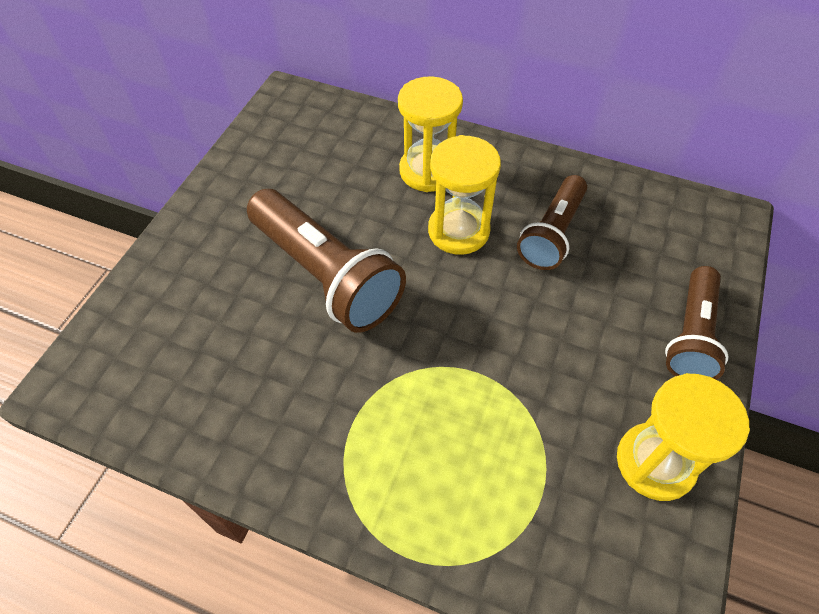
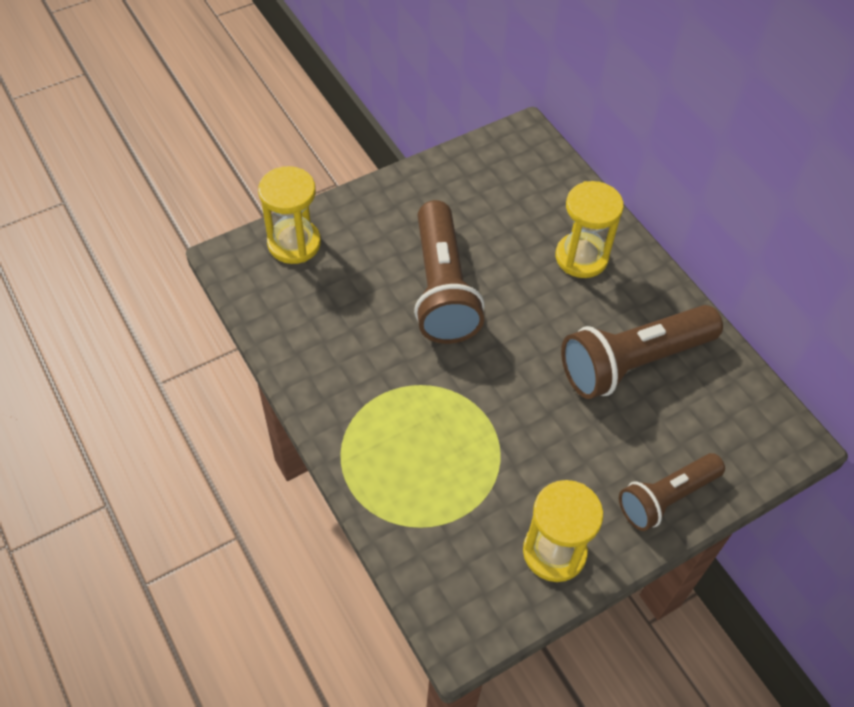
camera: 35 degrees right, 0 degrees up
(458, 231) = (563, 316): yellow hourglass -> yellow hourglass (294, 243)
(552, 234) = (632, 362): brown flashlight -> brown flashlight, size x1.57

